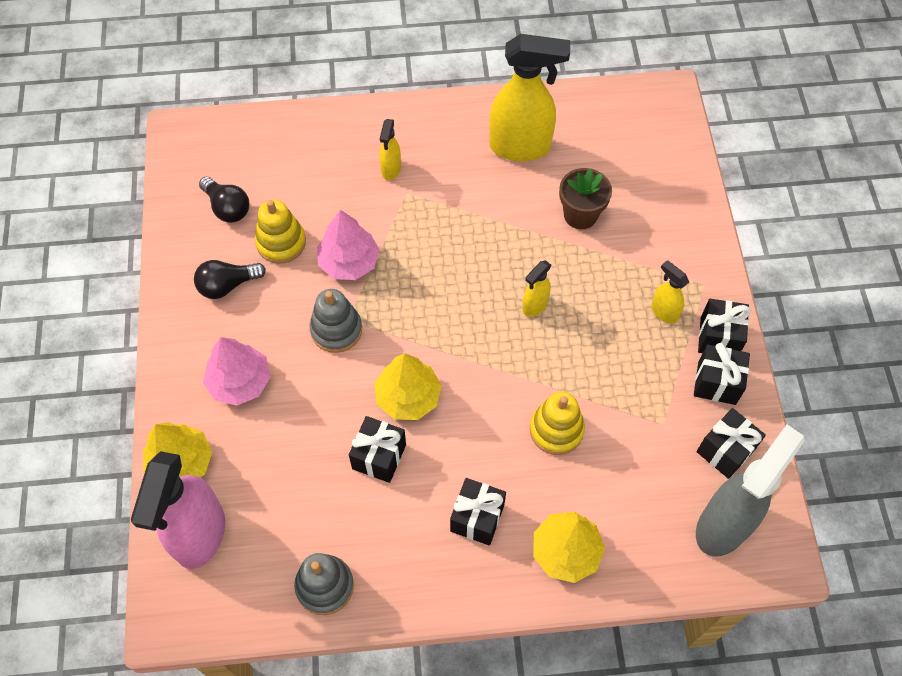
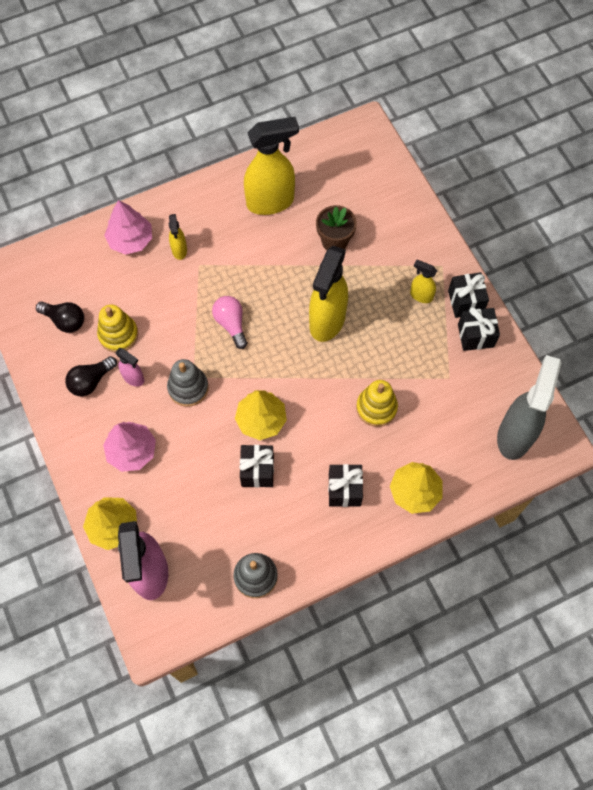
camera: 20 degrees left, 5 degrees up
(278, 298) = (134, 378): none -> pink spray bottle
(349, 262) = (176, 333): pink tree -> pink tree (131, 240)
(417, 272) = (231, 324): none -> pink light bulb
(534, 306) = (327, 321): yellow spray bottle -> yellow spray bottle, size x2.10
(725, 450) = (498, 382): black gift -> none

